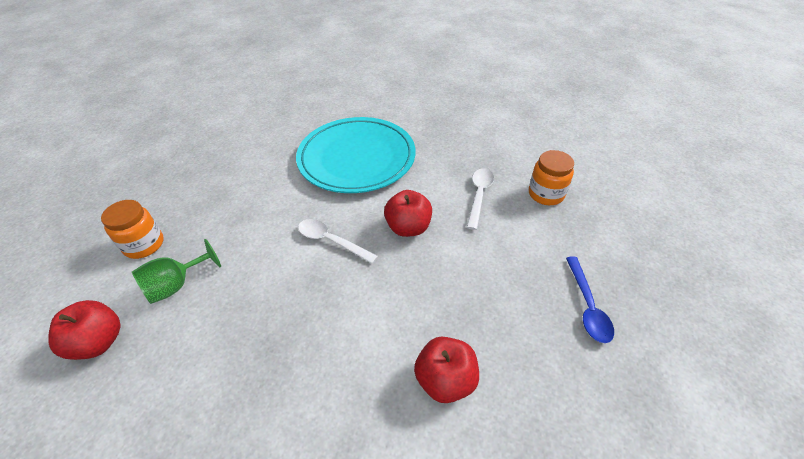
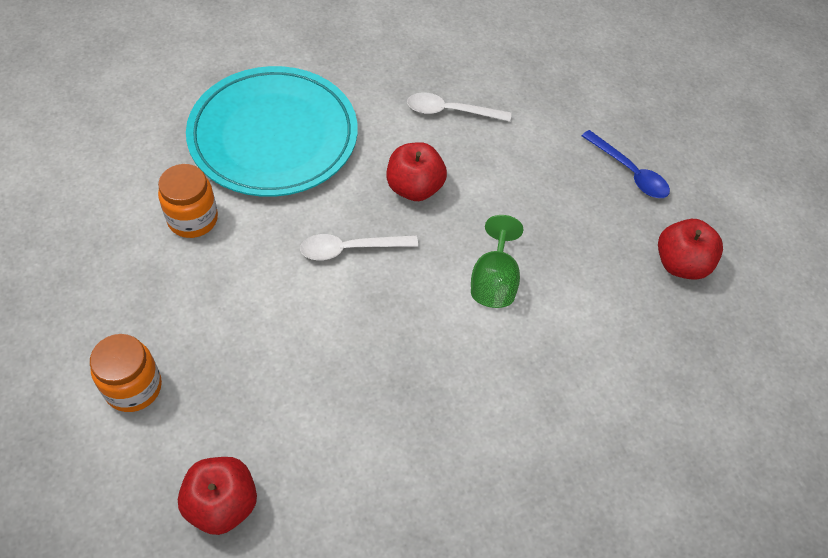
camera: 45 degrees left, 10 degrees up
(176, 285) = (234, 398): green goblet -> green goblet (494, 281)
(445, 380) = (576, 306): red apple -> red apple (681, 264)
(479, 195) = (450, 111): white spoon -> white spoon turned 60 degrees counterclockwise
(546, 194) = (511, 75): orange jar -> orange jar (193, 219)

